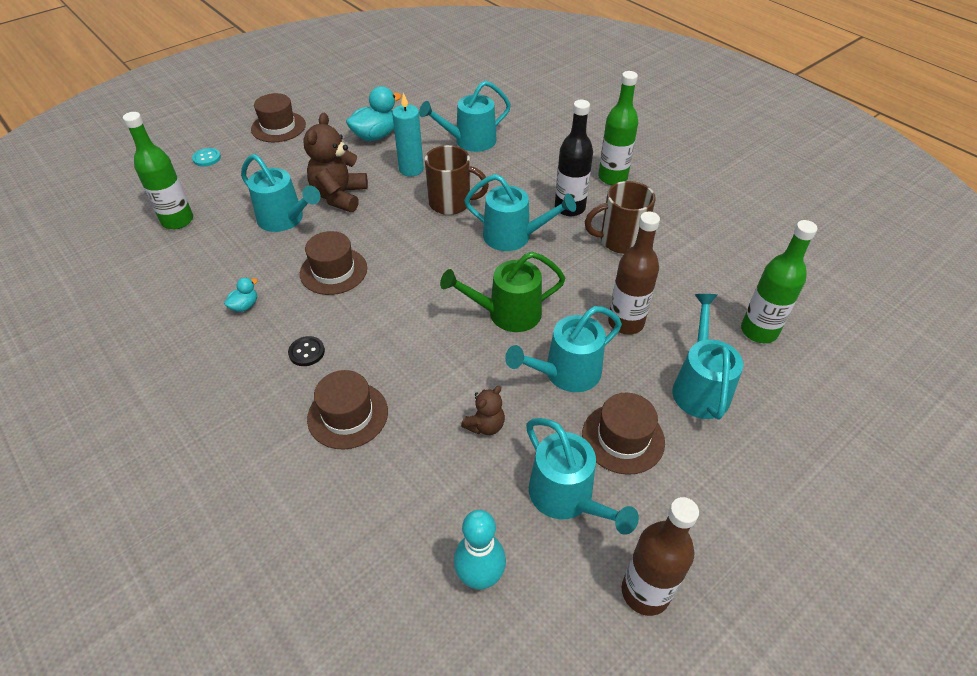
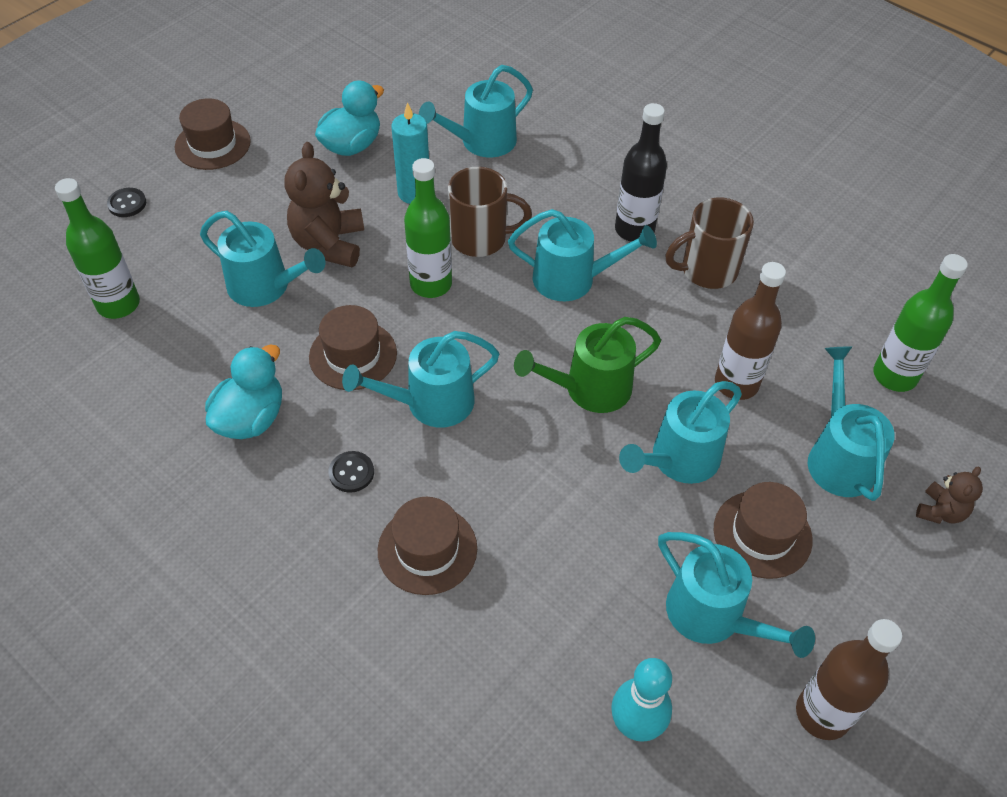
camera: 10 degrees left, 5 degrees up
(207, 158) = (127, 204): turquoise button -> black button
(245, 306) = (251, 418): turquoise duck -> turquoise duck, size x2.00
(381, 310) = (430, 403): none -> turquoise watering can
(485, 425) = (598, 540): brown teddy bear -> brown teddy bear (940, 511)
(612, 177) = (679, 179): green bottle -> green bottle (431, 284)

